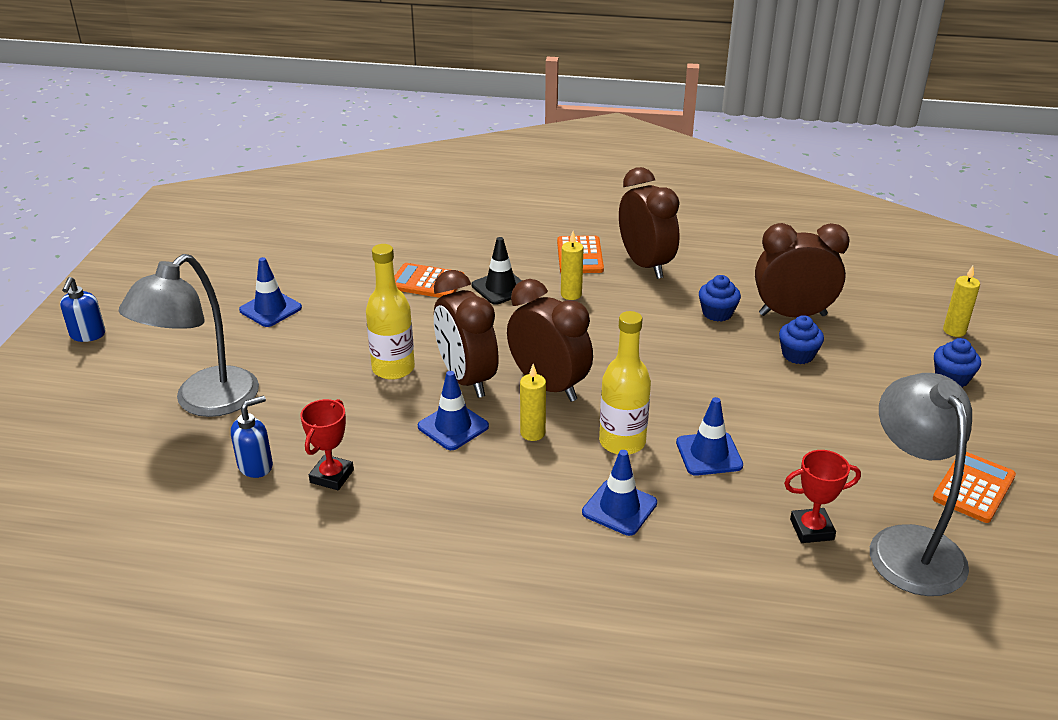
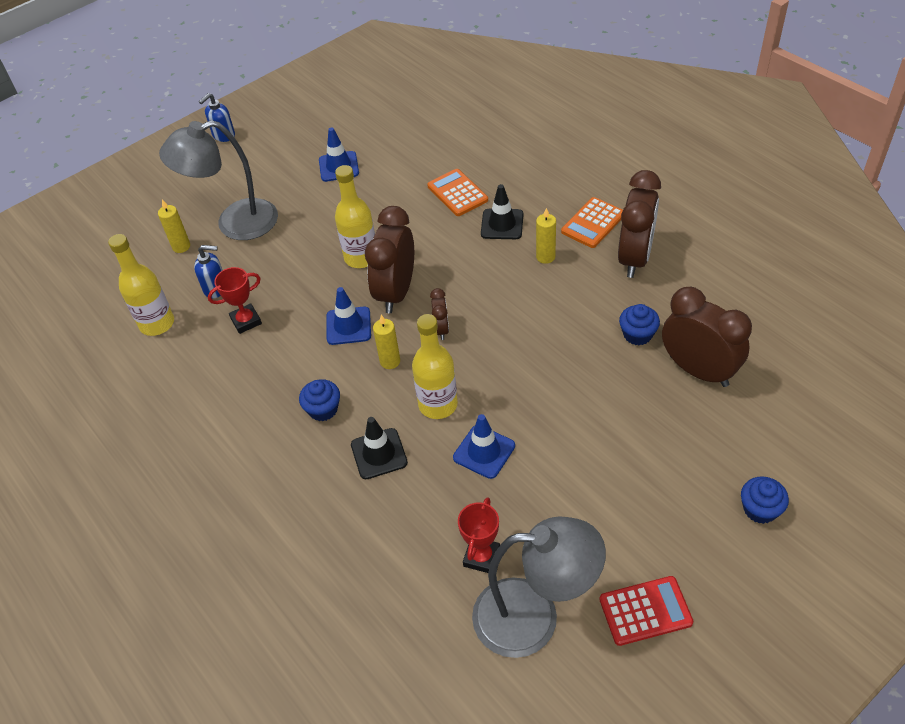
camera: 45 degrees right, 15 degrees up
(220, 531) = (157, 324): none -> yellow bottle
(549, 386) = (441, 329): brown clock -> brown clock, size x0.48
(619, 508) = (379, 454): blue traffic cone -> black traffic cone
(798, 355) = (655, 410): blue cupcake -> blue cupcake (323, 409)
(811, 529) = (481, 557): red trophy -> red trophy turned 75 degrees clockwise
(908, 544) = (534, 617): grey lamp -> grey lamp turned 60 degrees clockwise
(954, 331) = (826, 467): yellow candle -> yellow candle (181, 246)
(973, 487) = (645, 611): orange calculator -> red calculator

